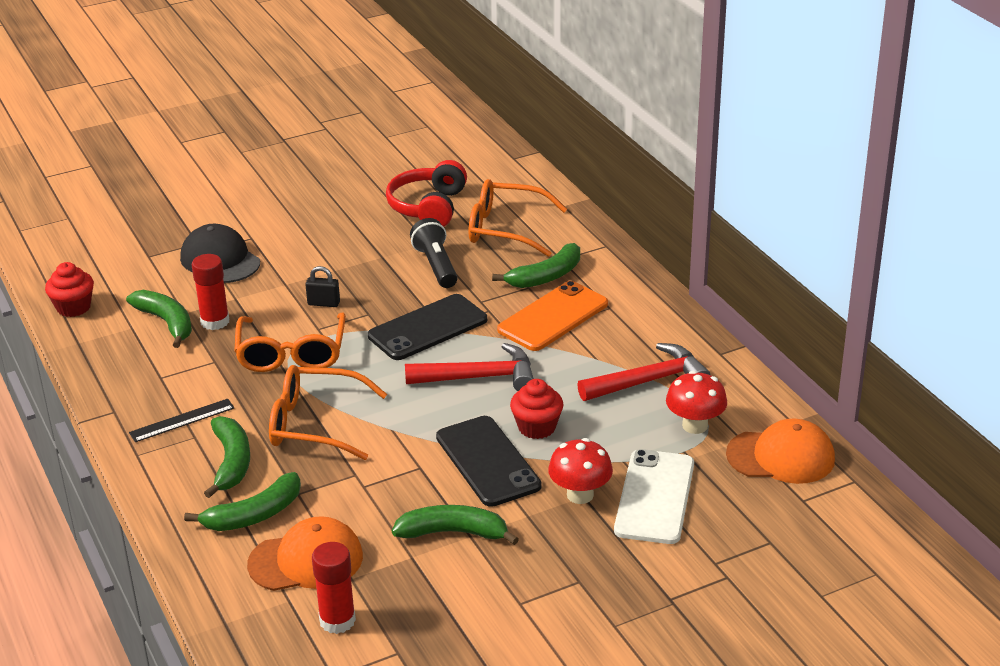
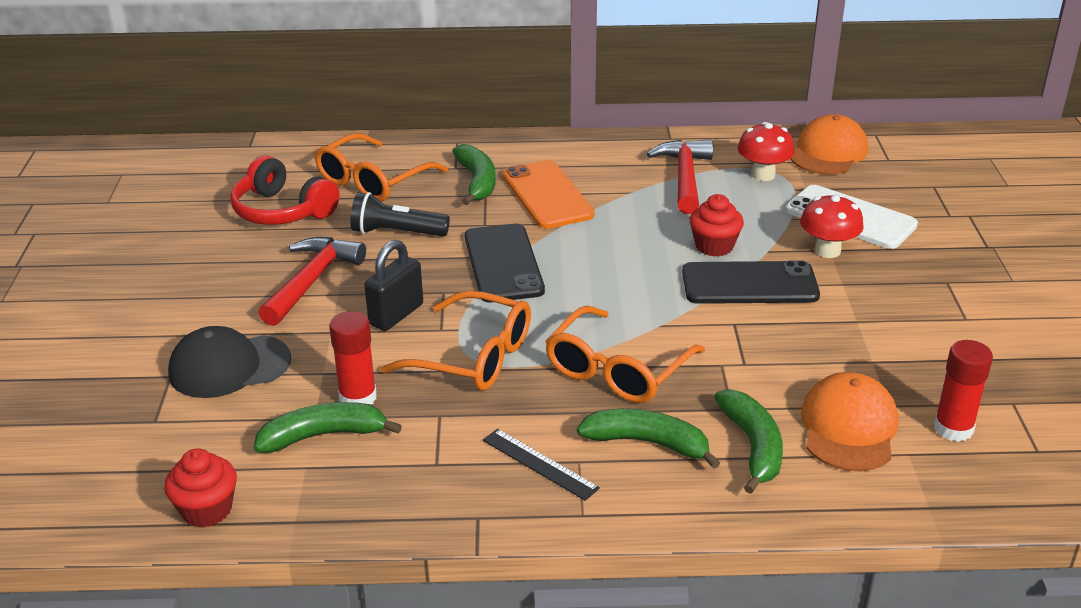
camera: 65 degrees left, 0 degrees up
(182, 420) = (539, 464): black ruler -> black ruler turned 45 degrees counterclockwise
(323, 303) = (396, 315): black padlock -> black padlock, size x1.60
(453, 532) = (847, 328): green banana -> none
(480, 377) = (612, 256): red hammer -> red hammer (312, 280)

